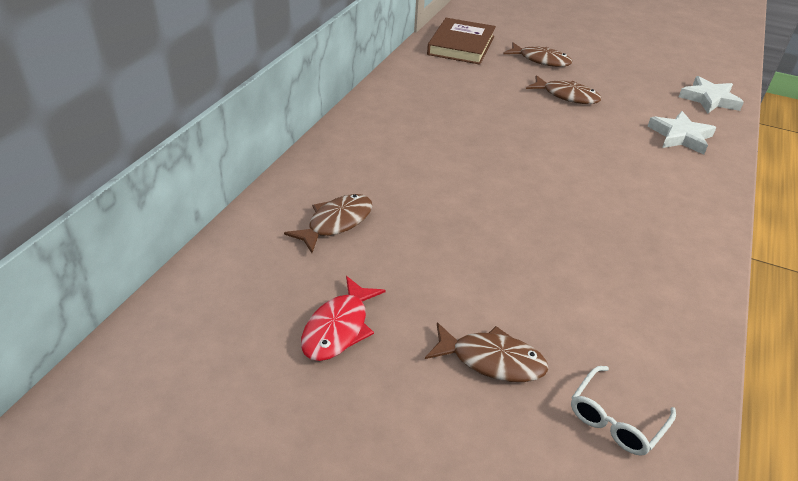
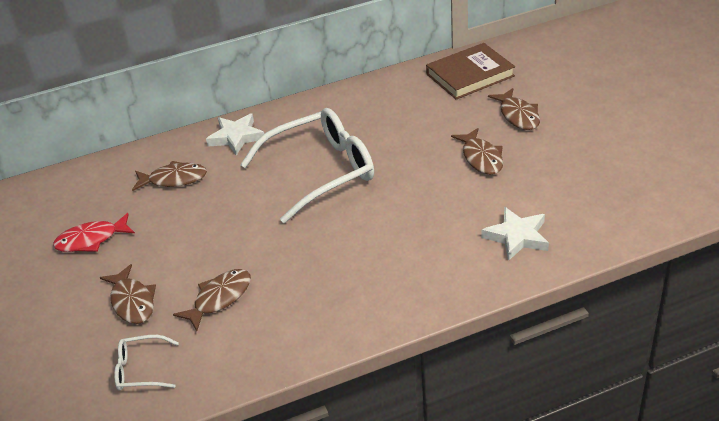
camera: 50 degrees right, 0 degrees up
(467, 154) = (321, 171): none -> white glasses
(566, 302) = (219, 298): none -> brown fish
(709, 99) = (616, 218): white star -> white star (236, 137)

